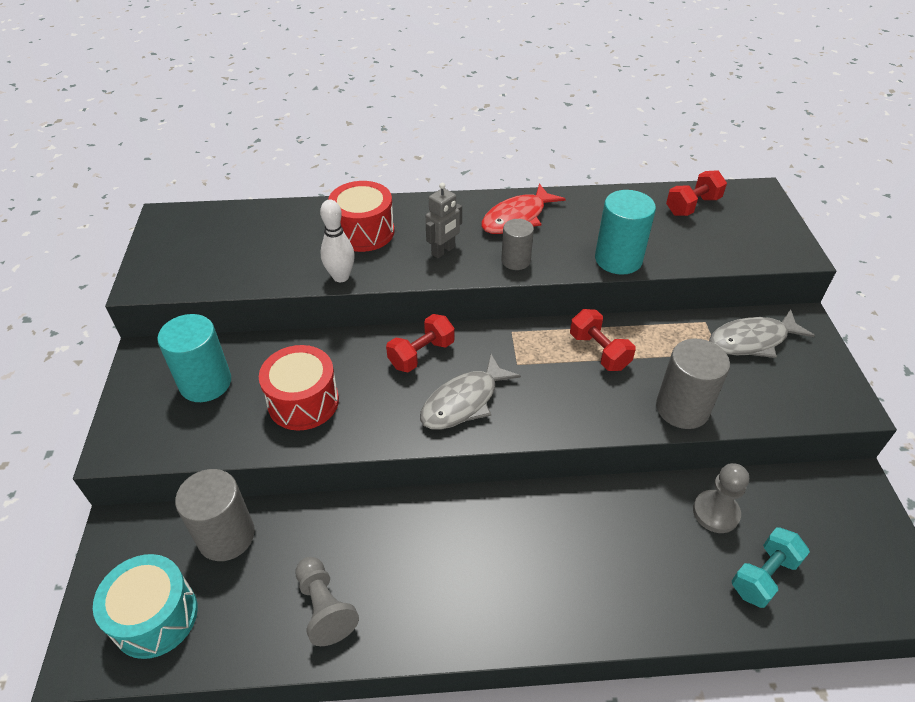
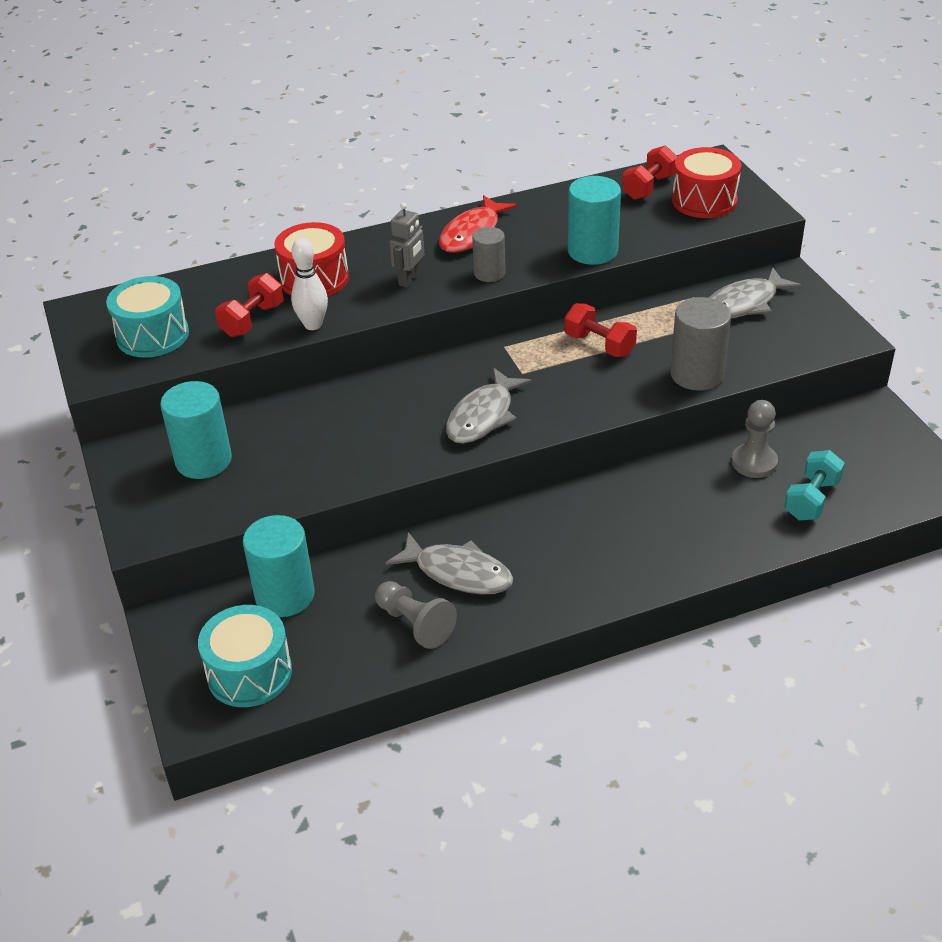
camera: 15 degrees left, 5 degrees down
(207, 255) = (153, 335): none -> turquoise drum
(226, 536) = (285, 595): grey cylinder -> turquoise cylinder
(303, 402) = (318, 453): red drum -> red drum (704, 201)
(388, 559) = (458, 573): none -> grey fish
(421, 354) = (420, 386): red dumbbell -> red dumbbell (252, 320)

